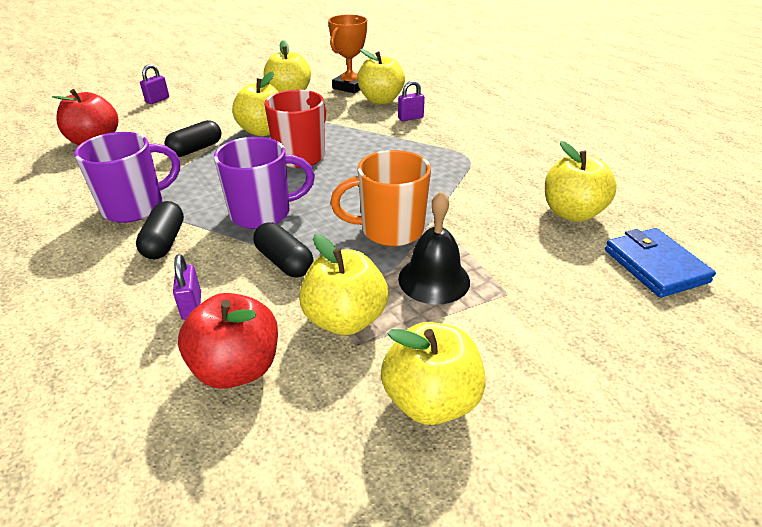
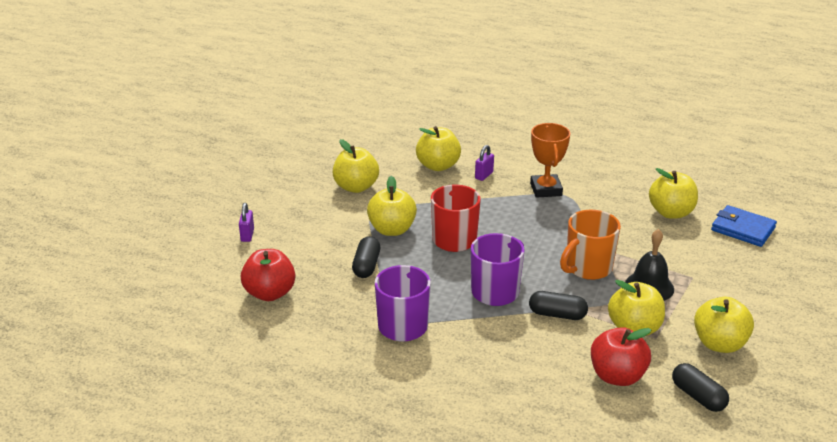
camera: 35 degrees left, 5 degrees down
(164, 242) = (465, 337): black capsule -> black capsule (698, 396)
(192, 306) = (546, 362): purple padlock -> none
(350, 87) = (393, 160): orange trophy -> orange trophy (546, 189)

